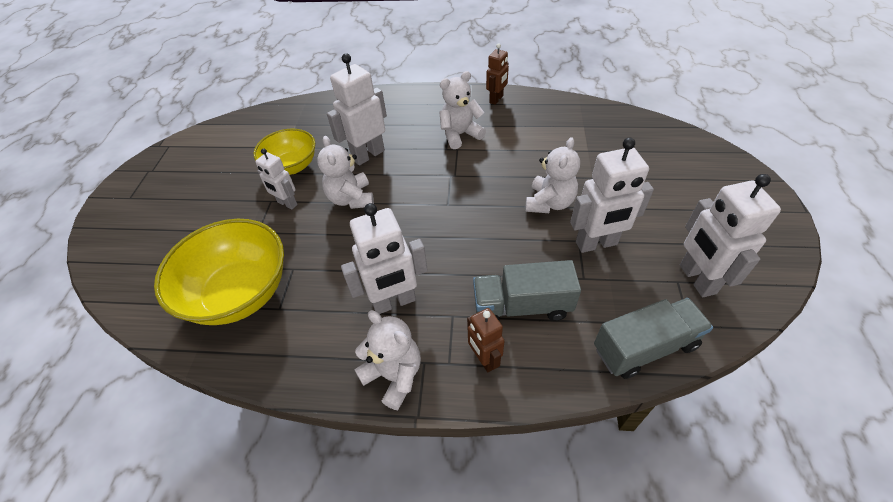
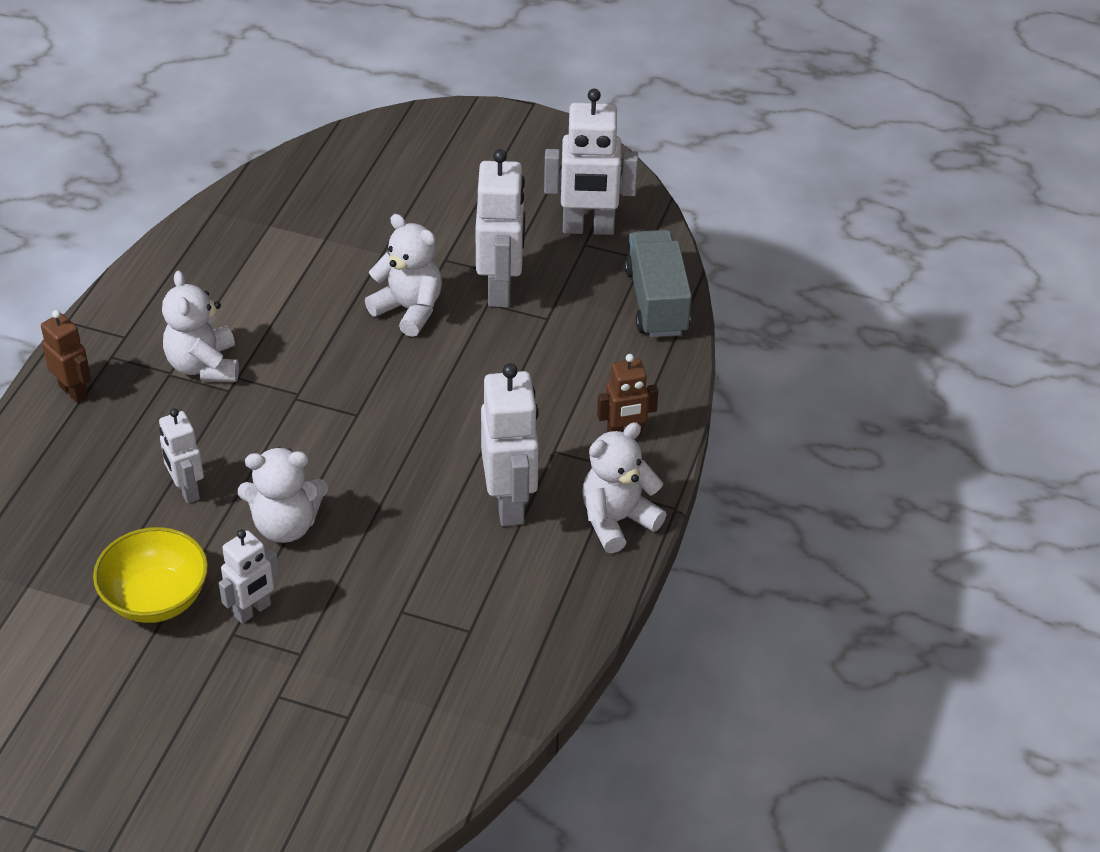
camera: 80 degrees left, 5 degrees down
(240, 293) = (422, 677): yellow bowl -> none
(368, 155) = (187, 490): white robot -> white robot, size x0.60
(496, 99) = (136, 300): brown robot -> brown robot (74, 391)
(522, 306) = (565, 384): grey truck -> none

